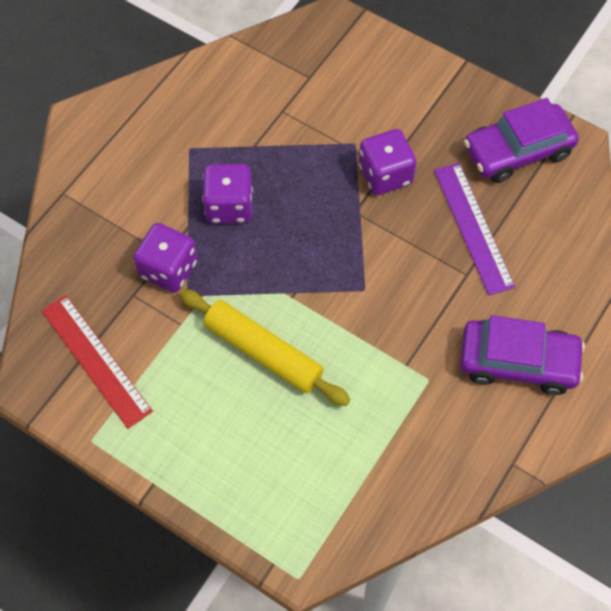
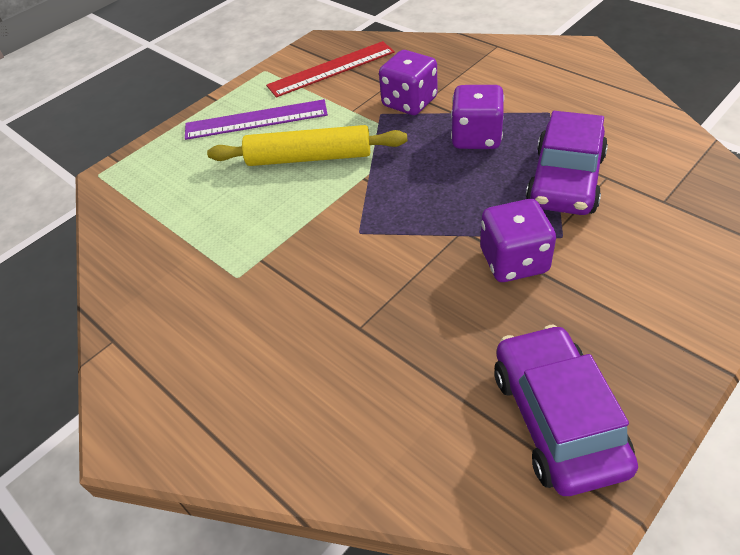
camera: 105 degrees right, 15 degrees down
(263, 352) = (309, 158): yellow rolling pin -> yellow rolling pin turned 45 degrees clockwise
(473, 227) = (427, 343): purple ruler -> purple ruler (256, 120)
(518, 362) = (227, 364): purple car -> purple car (565, 180)

